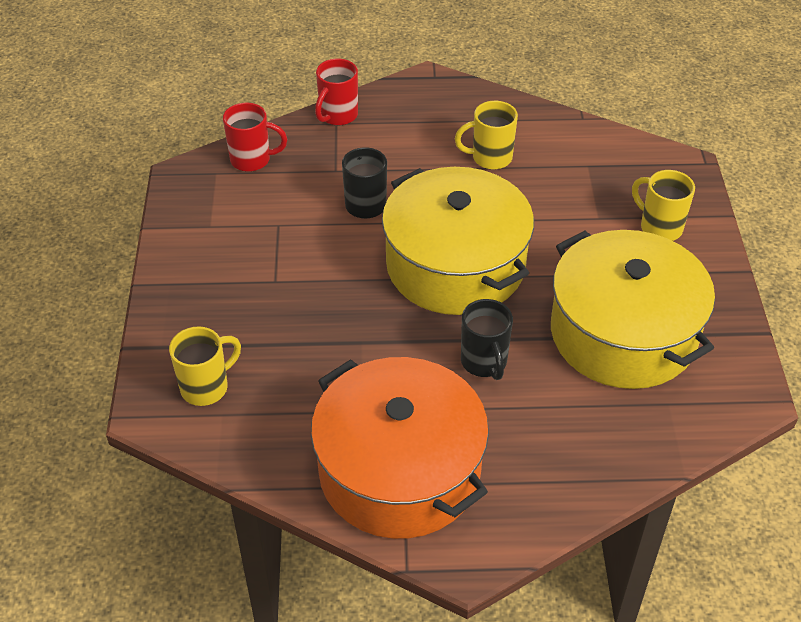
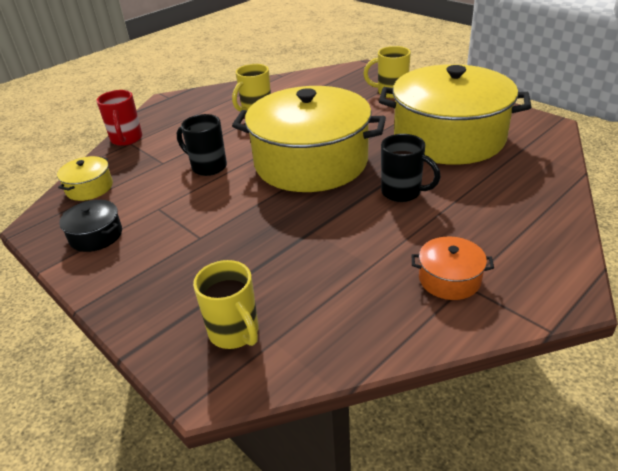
camera: 40 degrees left, 10 degrees down
(206, 387) = (235, 333): yellow mug -> yellow mug turned 135 degrees clockwise
(208, 220) = (96, 235): none -> black pot
(252, 160) = (89, 188): red mug -> yellow pot
(399, 471) = (449, 279): orange pot -> orange pot, size x0.40

